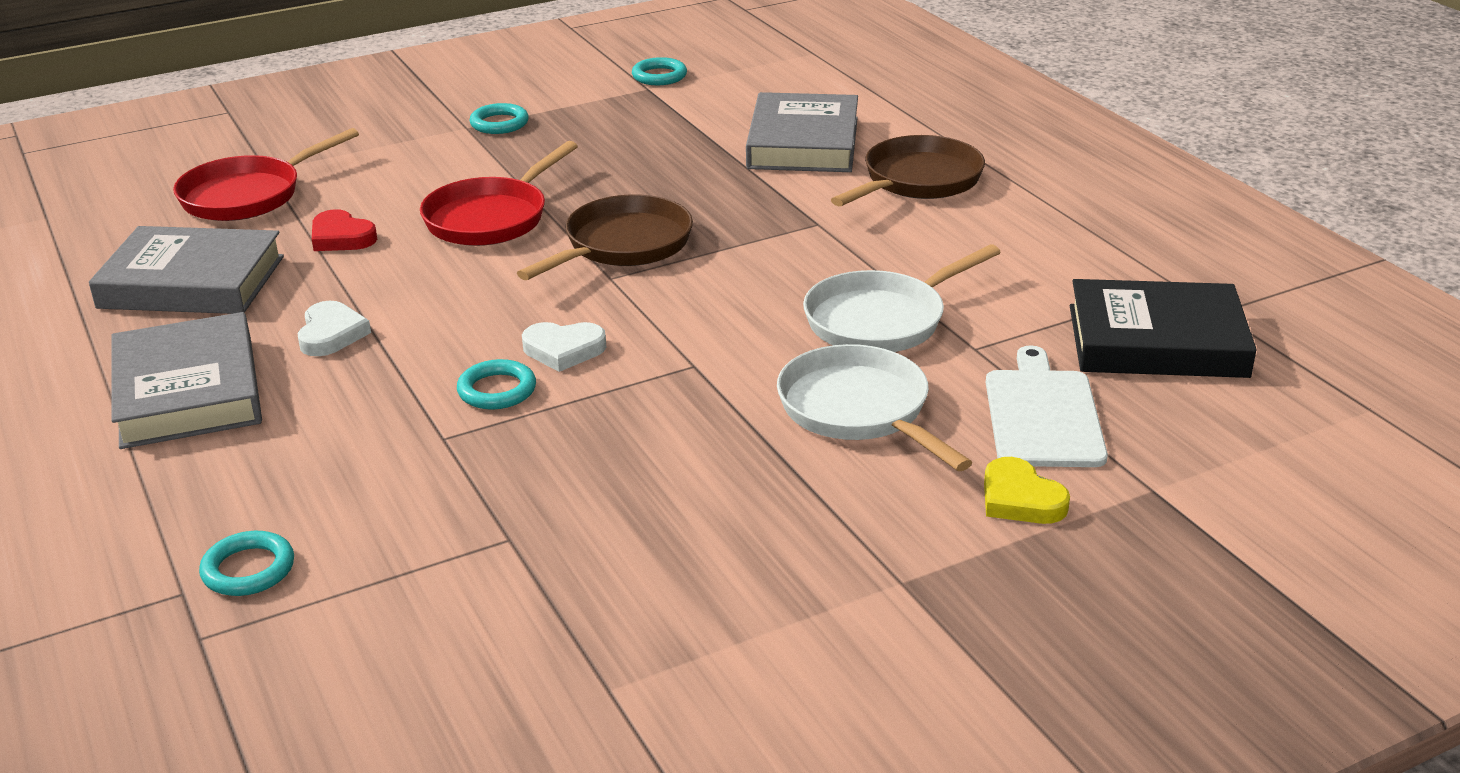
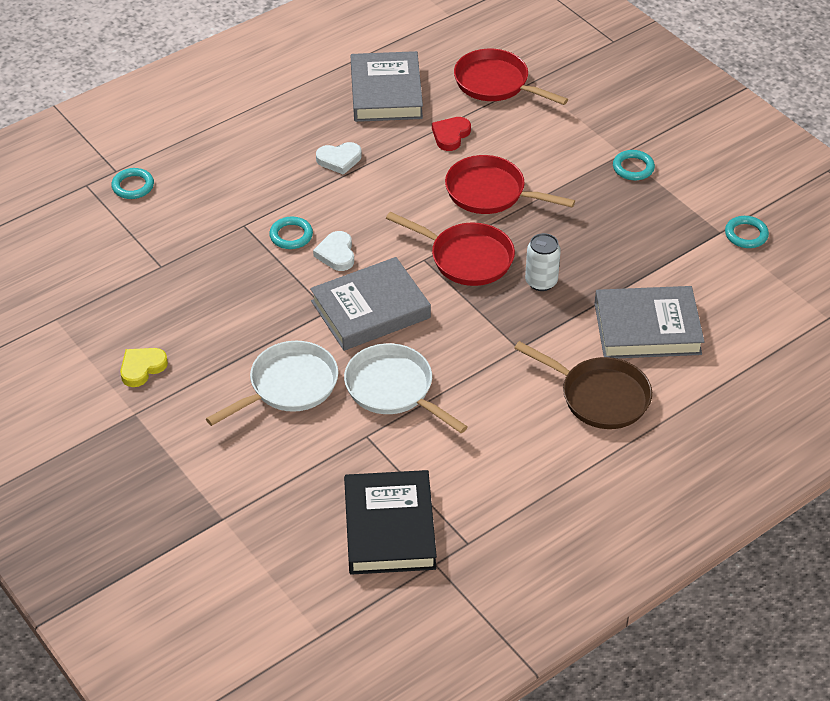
camera: 80 degrees right, 15 degrees up
(188, 391) = (275, 124): grey book -> grey book (370, 310)
(623, 245) = (466, 258): brown pan -> red pan
(693, 198) = (541, 282): none -> white can
(1020, 499) = (209, 459): yellow heart -> yellow heart (142, 368)
(1043, 414) = (294, 469): white cutting board -> none

